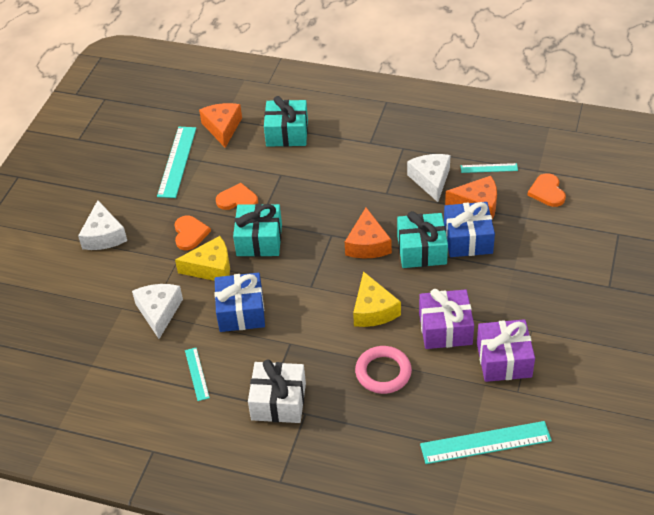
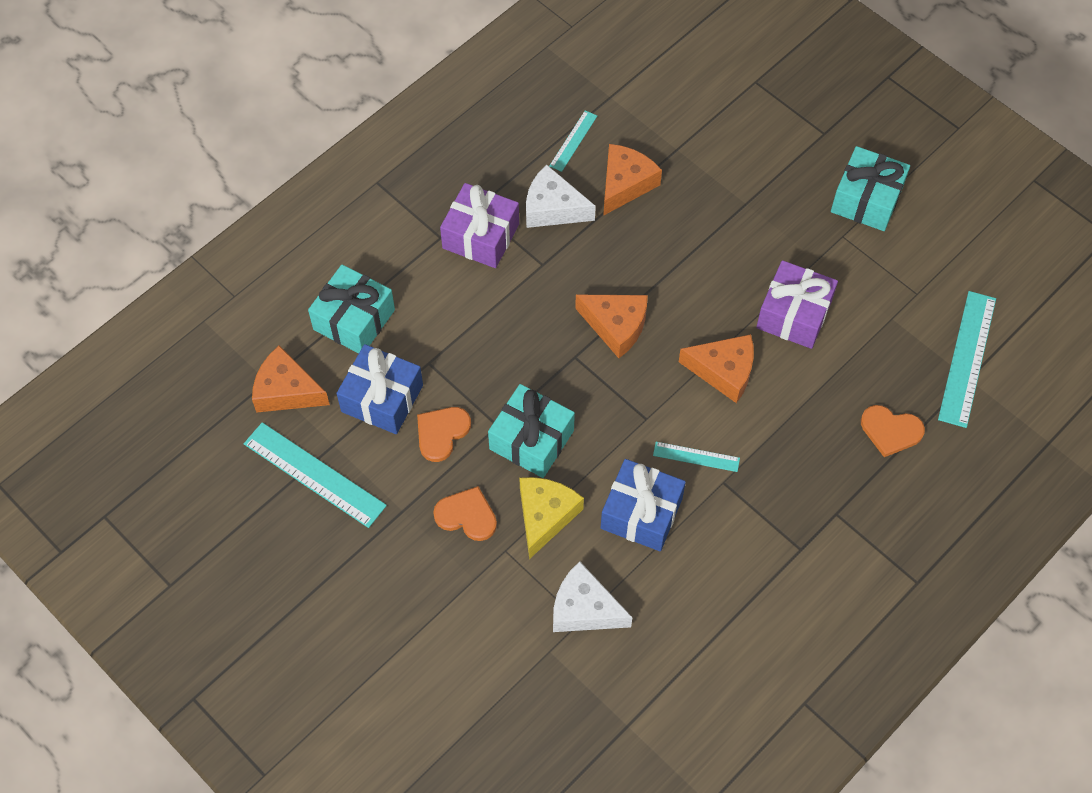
camera: 65 degrees left, 15 degrees up
(103, 235) = (399, 624): white cheese -> none
(197, 374) = (712, 605): turquoise ruler -> turquoise ruler (696, 456)
(278, 401) = (804, 533): white gift -> none
(373, 310) = (723, 371): yellow cheese -> orange cheese
(383, 372) = (821, 406): pink ring -> none
(421, 250) = (661, 276): turquoise gift -> turquoise gift (866, 199)
(467, 239) = (673, 222): blue gift -> blue gift (382, 398)
(504, 360) = (869, 283): purple gift -> purple gift (480, 236)
(547, 192) = (650, 107): orange heart -> orange heart (890, 431)

